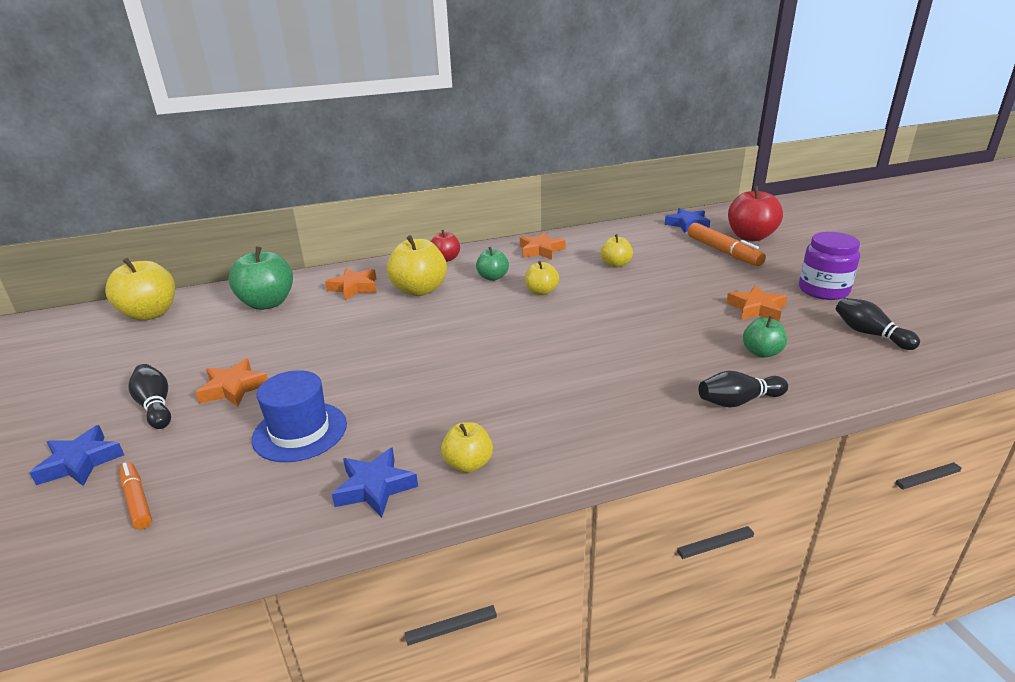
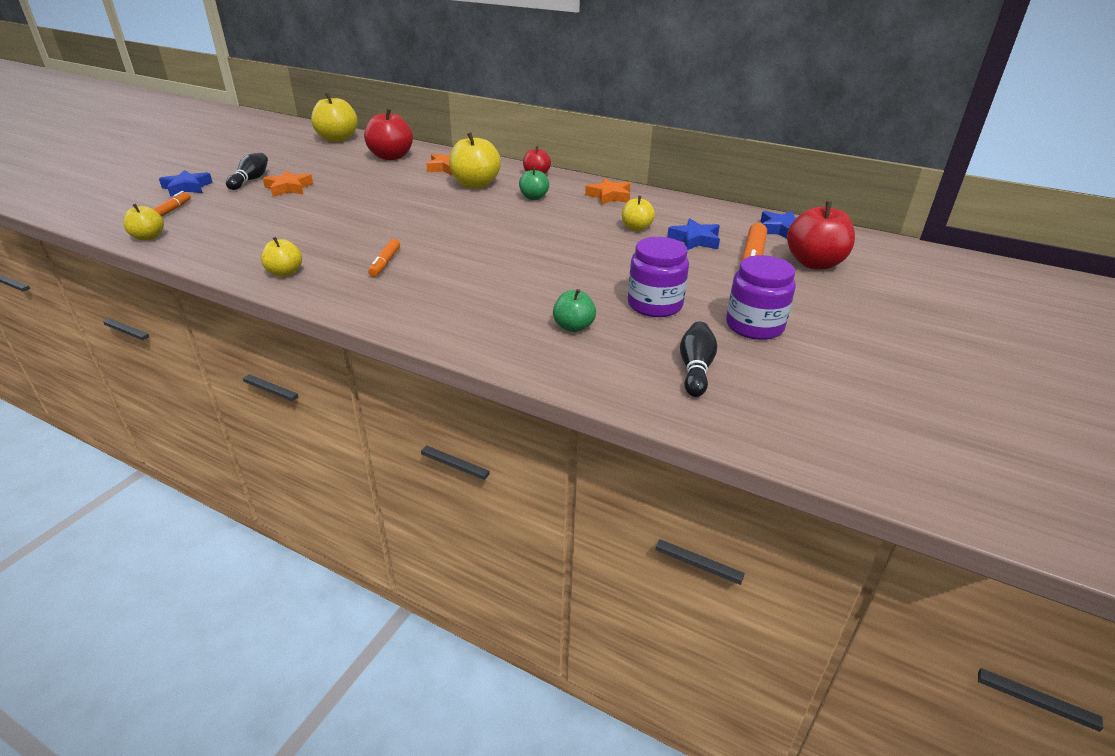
camera: 45 degrees right, 5 degrees up
(267, 303) = (391, 157): green apple -> red apple
(300, 431) = (266, 219): blue hat -> none
(375, 487) = (235, 257): blue star -> blue star (695, 240)
(527, 395) = (385, 263): none -> orange marker
(541, 292) = (539, 219): yellow apple -> yellow apple (148, 237)
(738, 401) = (476, 337): black bowling pin -> none
(756, 309) = (655, 305): orange star -> purple jar

